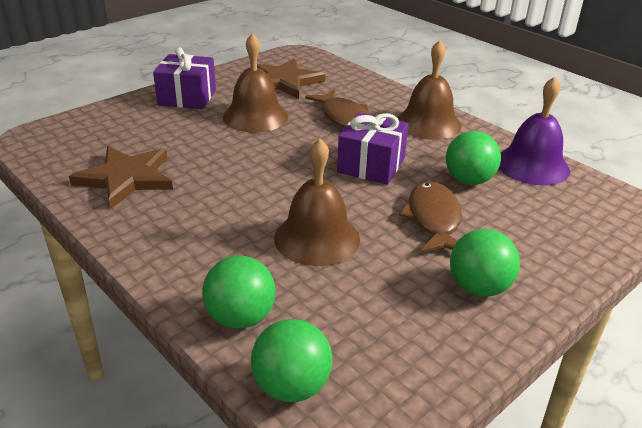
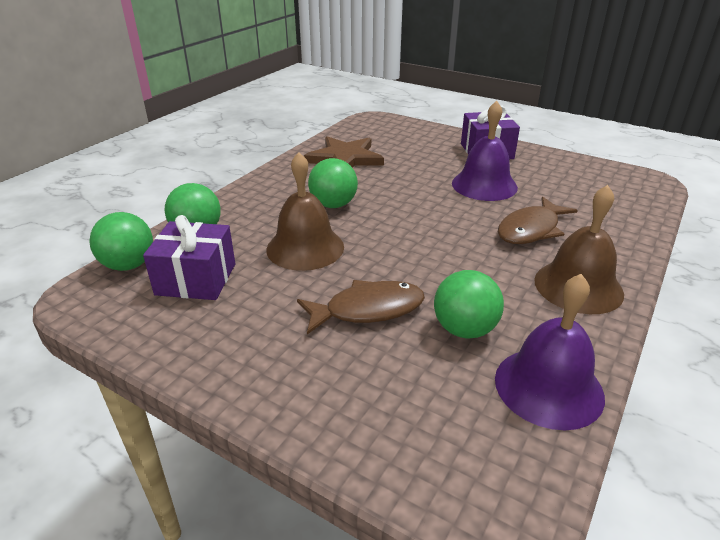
camera: 75 degrees right, 0 degrees up
(255, 116) = (484, 185): brown bell -> purple bell
(284, 82) = (572, 185): brown star -> none
(371, 165) = (445, 259): purple gift -> purple gift (196, 279)
(478, 287) = (261, 350): green ball -> green ball (333, 205)

